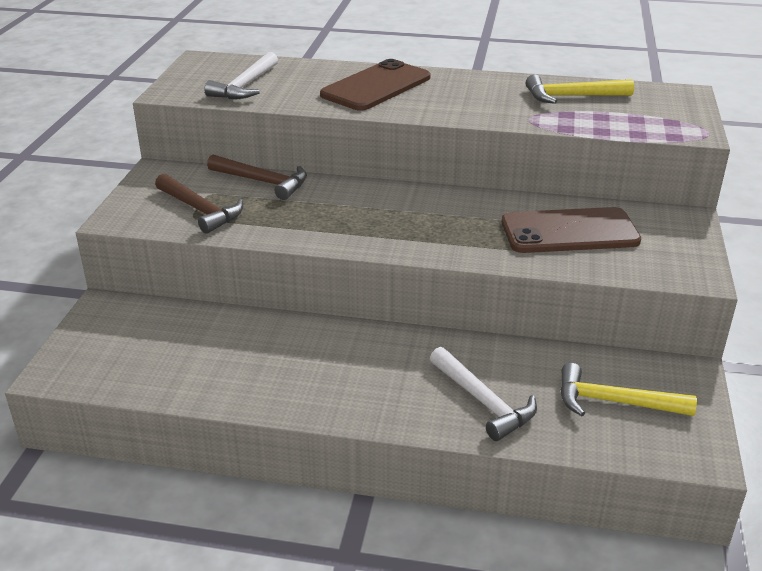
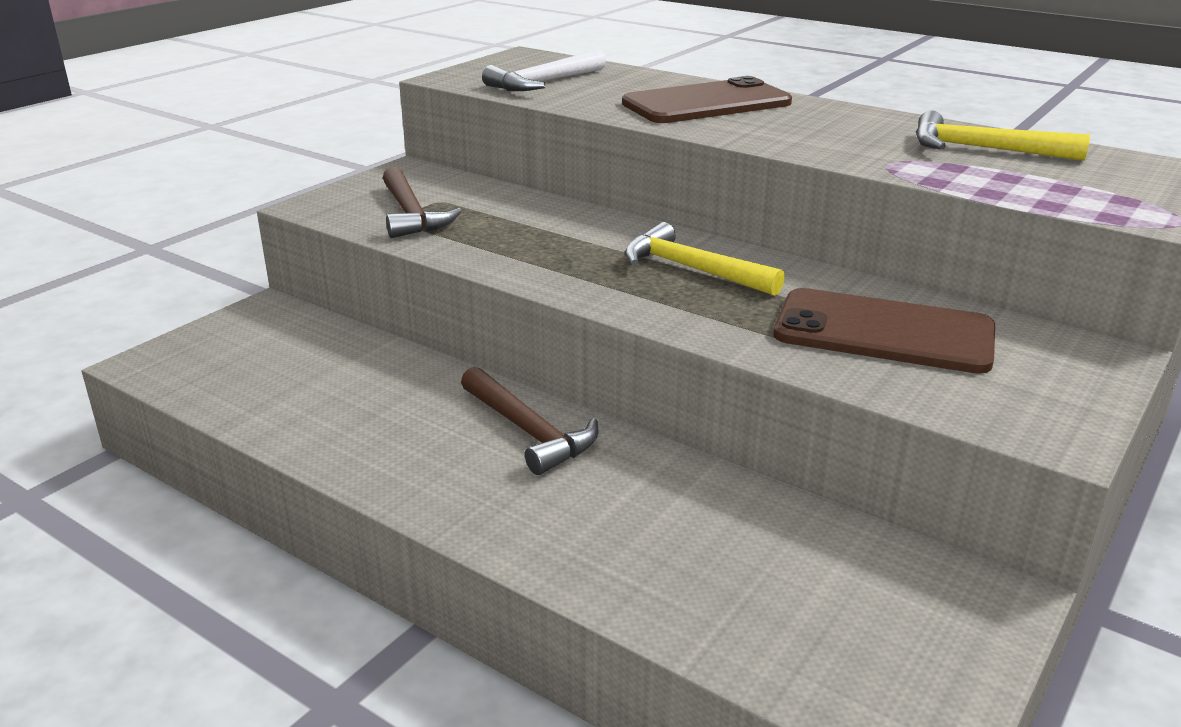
camera: 25 degrees right, 5 degrees down
(263, 182) = (514, 200): brown hammer -> brown hammer (528, 431)
(483, 402) = (622, 541): white hammer -> none
(614, 402) = (829, 603): yellow hammer -> yellow hammer (692, 269)

